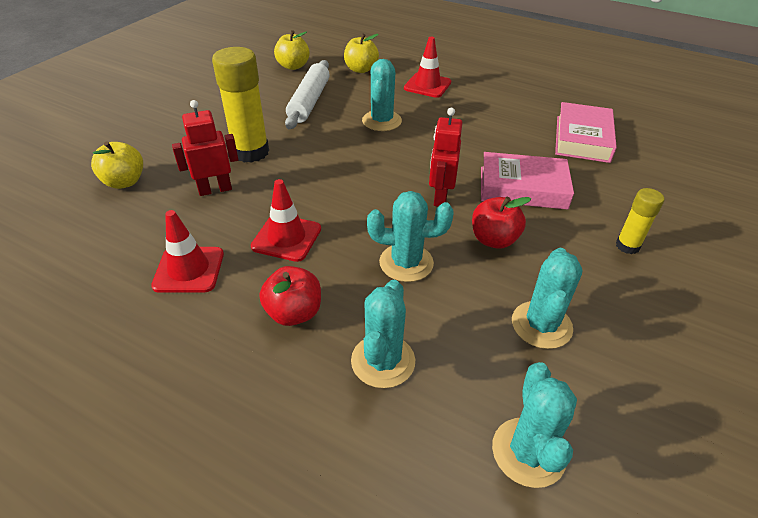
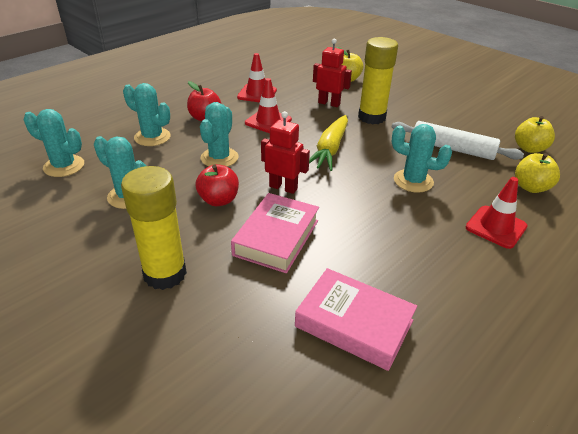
camera: 105 degrees right, 5 degrees down
(215, 189) = (329, 103): red robot -> red robot turned 60 degrees counterclockwise
(343, 175) = (330, 149): none -> yellow carrot
(627, 246) = (165, 274): yellow glue stick -> yellow glue stick, size x1.88

